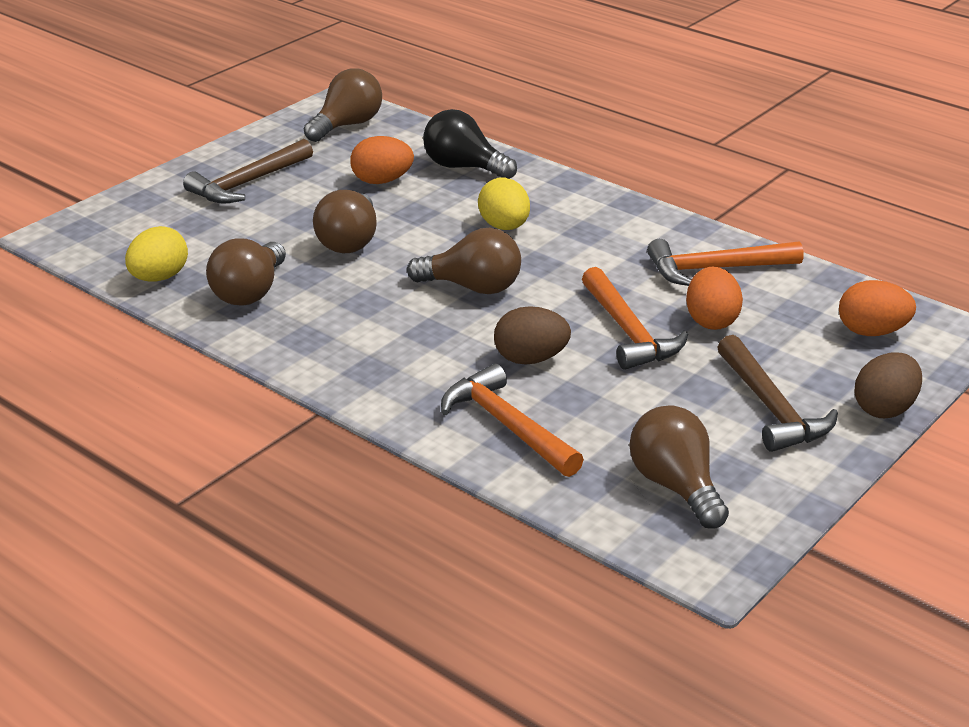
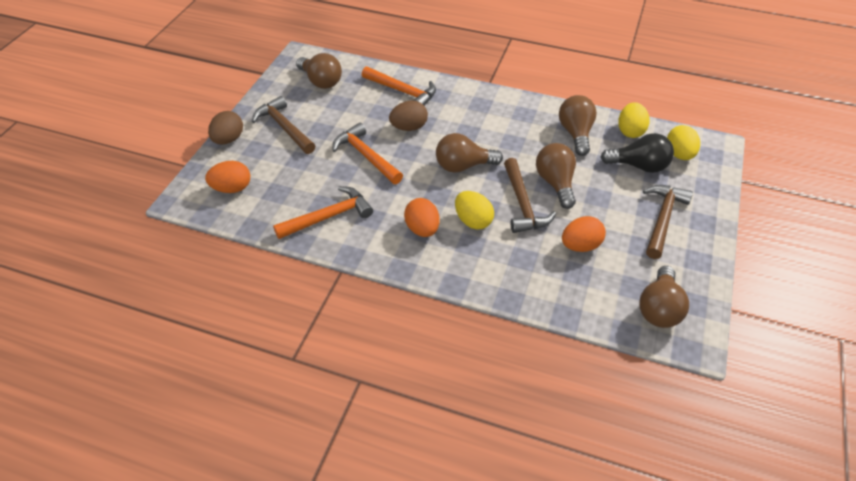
camera: 160 degrees right, 15 degrees up
(127, 237) = (679, 154): none -> yellow egg
(419, 230) = (522, 204): none -> brown hammer
(464, 167) = (536, 278): black light bulb -> black light bulb (639, 166)
(711, 321) = (323, 174): orange egg -> orange egg (422, 229)

